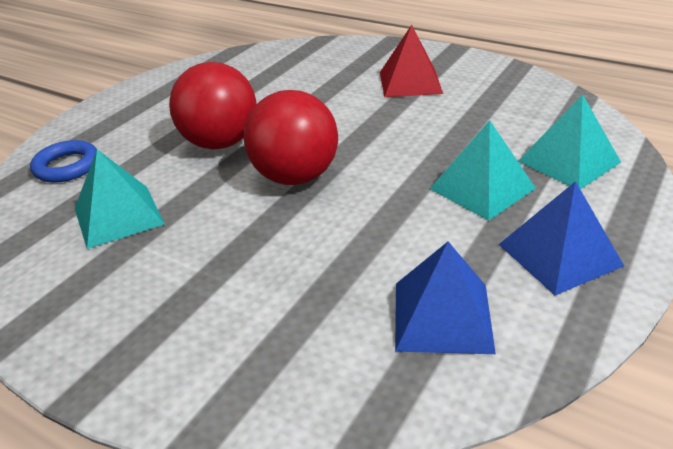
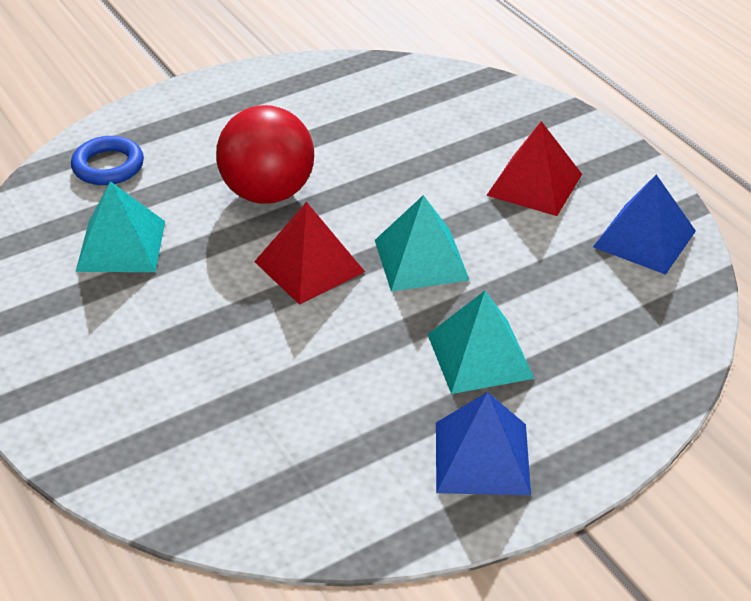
camera: 25 degrees right, 5 degrees up
(295, 177) = (309, 266): red ball -> red pyramid
(442, 316) = (321, 468): blue pyramid -> blue pyramid (644, 239)
(569, 161) = (604, 362): turquoise pyramid -> turquoise pyramid (421, 260)

